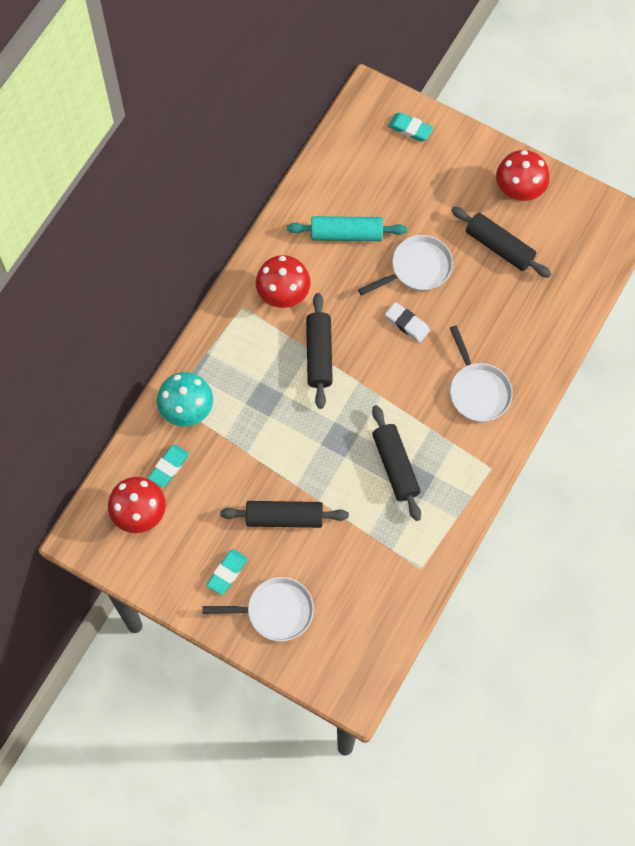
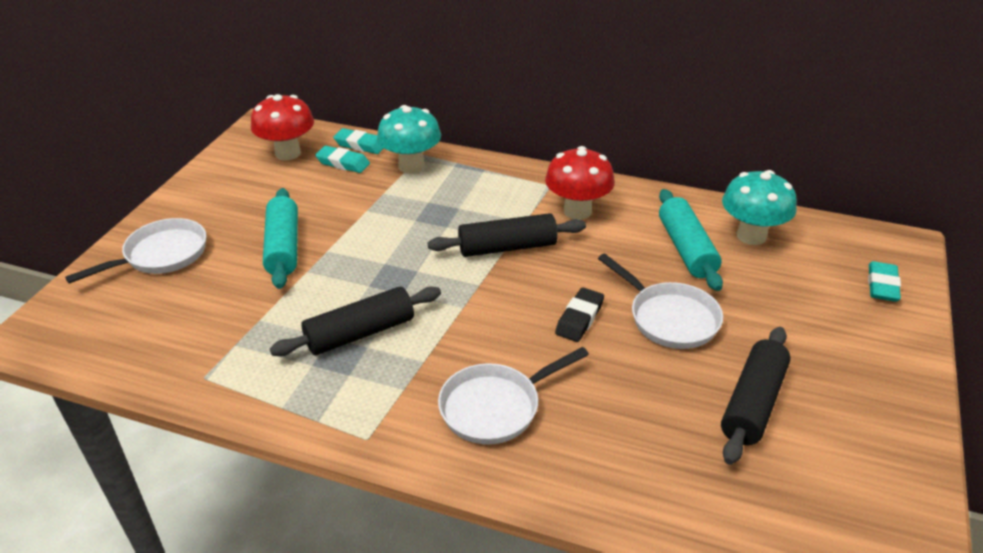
camera: 80 degrees right, 30 degrees down
(227, 573) = (215, 215): turquoise eraser -> turquoise eraser (360, 145)
(275, 611) = (161, 255): white pan -> white pan turned 120 degrees counterclockwise
(284, 518) = (283, 247): black rolling pin -> turquoise rolling pin
(340, 186) = (751, 236): none -> turquoise mushroom
(407, 324) = (579, 318): white eraser -> black eraser
(519, 191) = (867, 416): red mushroom -> none

